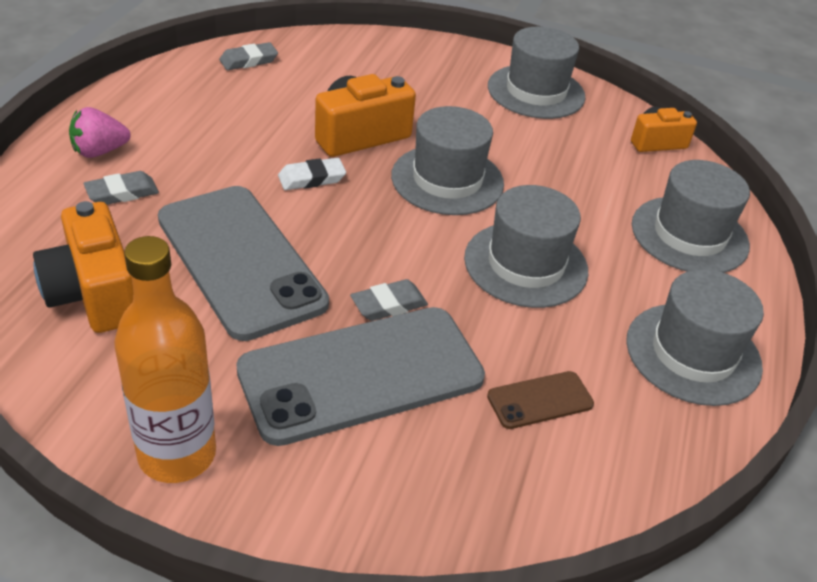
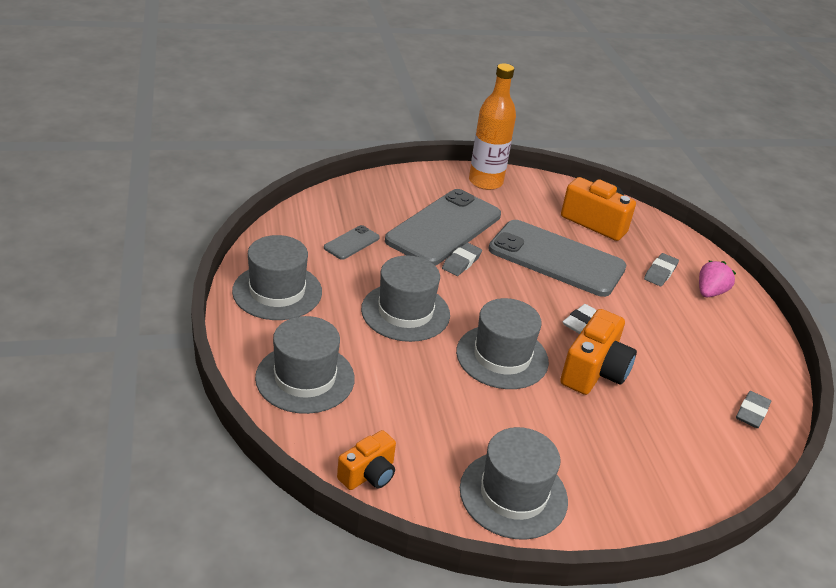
camera: 150 degrees right, 5 degrees down
(540, 400) = (351, 243): brown phone -> grey phone

